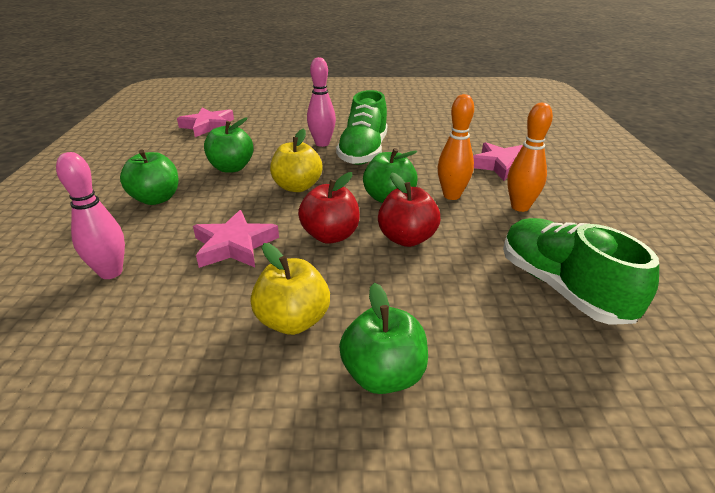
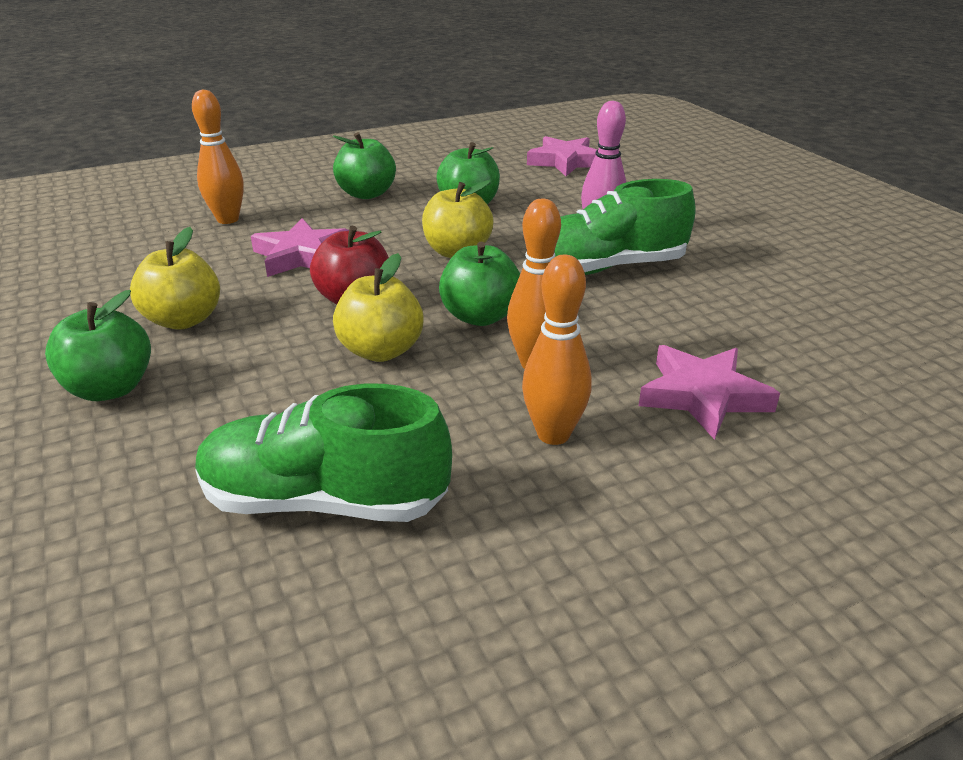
camera: 65 degrees right, 0 degrees up
(111, 272) = (228, 219): pink bowling pin -> orange bowling pin
(407, 238) = (381, 351): red apple -> yellow apple
(561, 287) = (324, 500): green shoe -> green shoe turned 120 degrees counterclockwise

